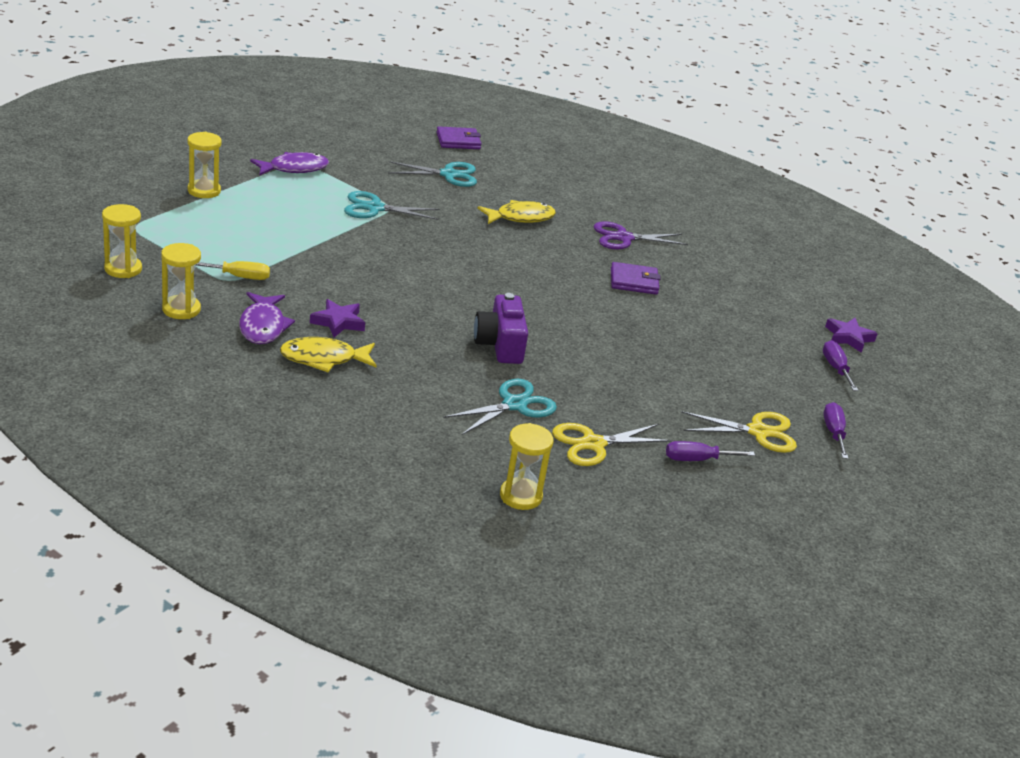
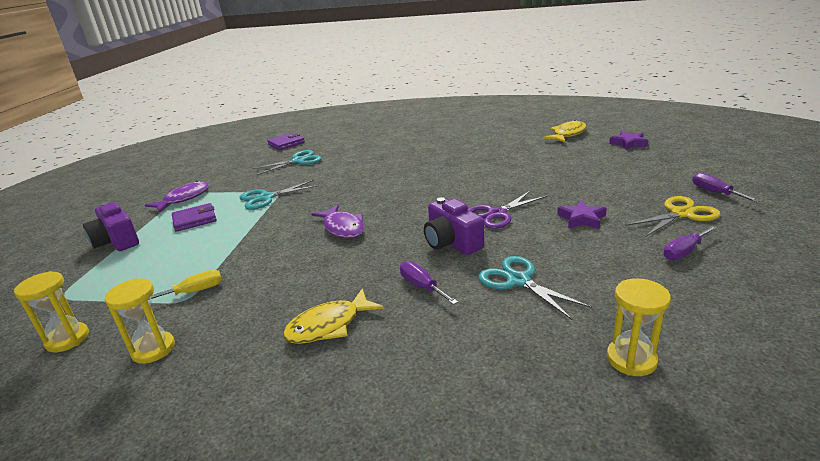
camera: 20 degrees left, 5 degrees down
(204, 191) = (117, 241): yellow hourglass -> purple camera
(263, 326) = (247, 324): purple fish -> purple fish (343, 228)
(338, 322) = (312, 287): purple star -> purple star (581, 219)
(514, 405) = (518, 280): turquoise scissors -> turquoise scissors turned 60 degrees counterclockwise
(520, 217) = (369, 164): yellow fish -> yellow fish (567, 134)
(593, 444) = (610, 279): yellow scissors -> none
(623, 238) = (442, 149): purple scissors -> purple scissors (496, 214)
(634, 281) = (480, 167): purple wallet -> purple wallet (195, 220)
(835, 368) = (651, 160): purple screwdriver -> purple screwdriver (422, 286)

